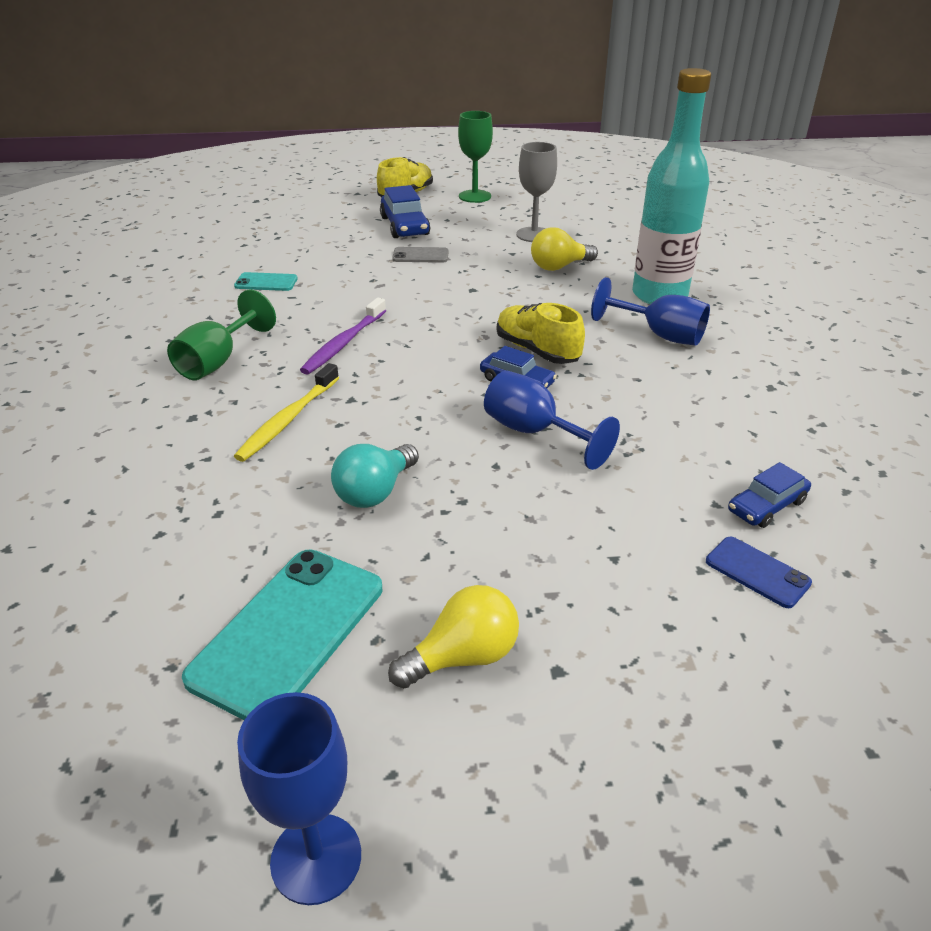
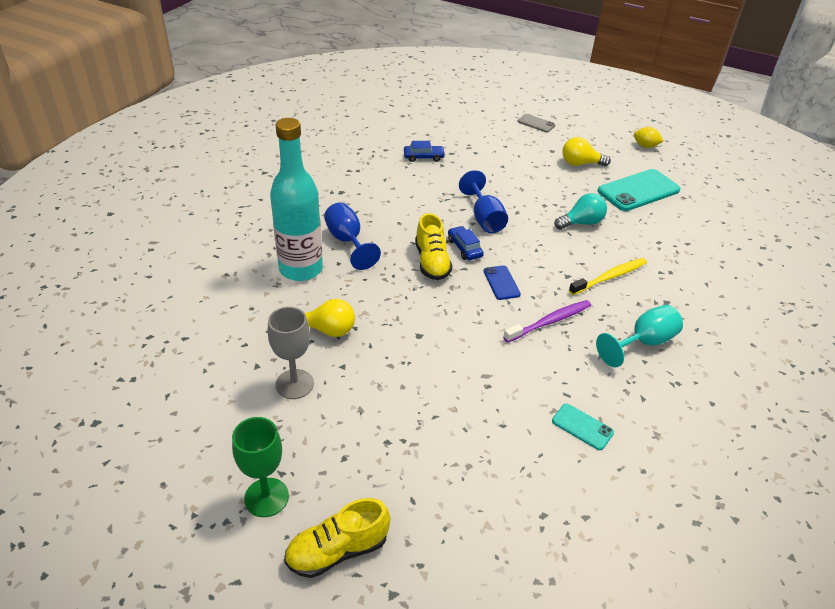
camera: 150 degrees left, 5 degrees up
(218, 361) = (643, 343): green goblet -> turquoise goblet
(316, 858) = (645, 146): blue goblet -> yellow lemon
(404, 226) = (397, 466): blue car -> none
(420, 256) = (422, 402): grey phone -> grey phone (536, 123)
(757, 572) = (457, 145): blue phone -> blue phone (501, 283)

